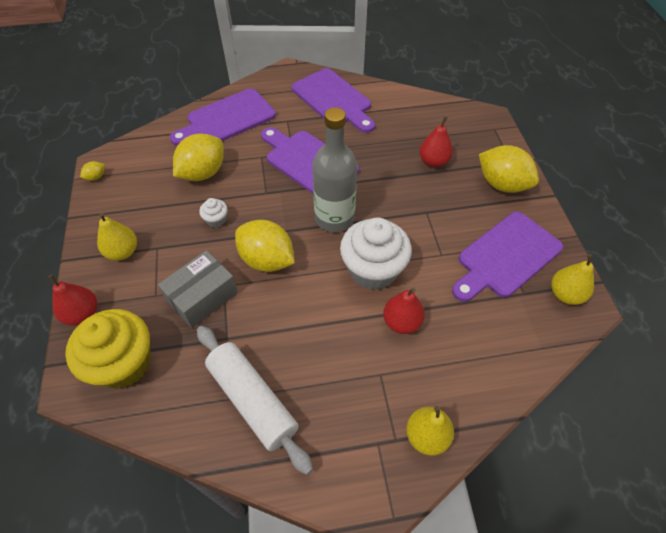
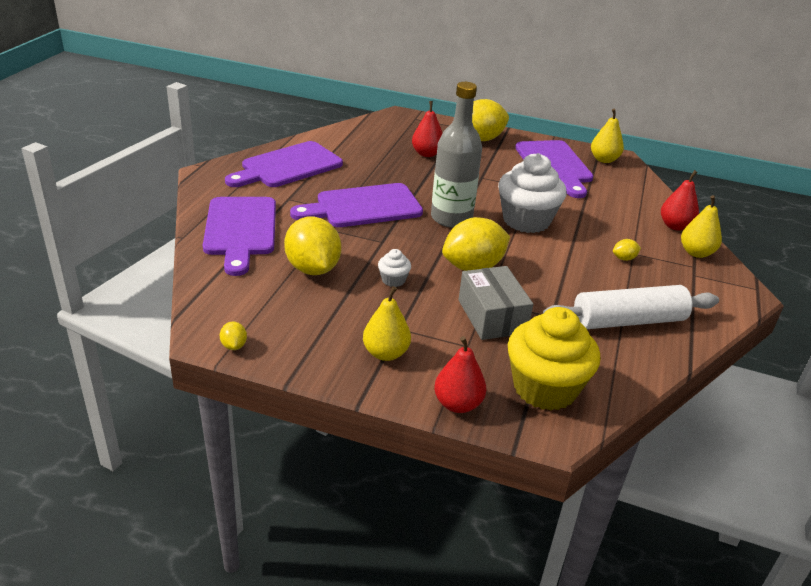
camera: 65 degrees left, 20 degrees down
(333, 99) = (288, 166): purple cutting board -> purple cutting board turned 150 degrees clockwise
(363, 369) = (624, 258): none -> yellow lemon
(401, 322) = (589, 227): red pear -> red pear (675, 226)

